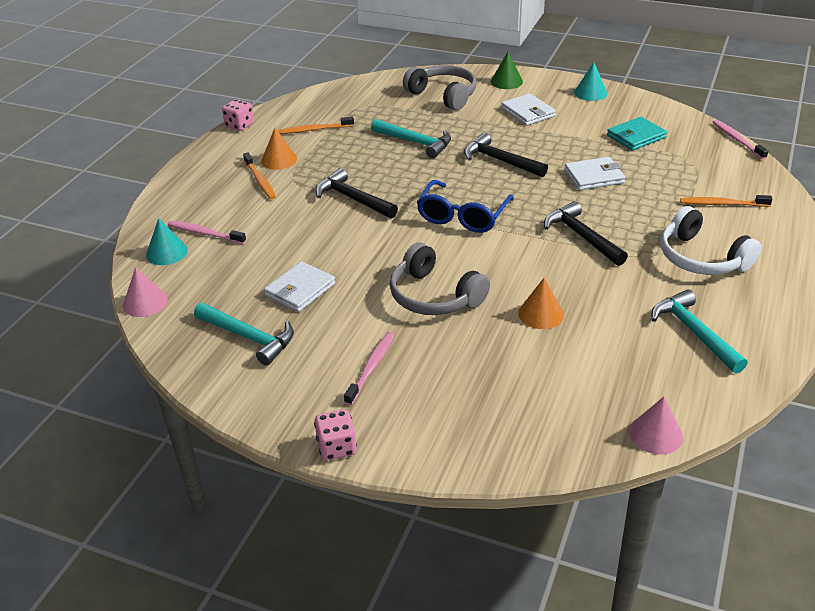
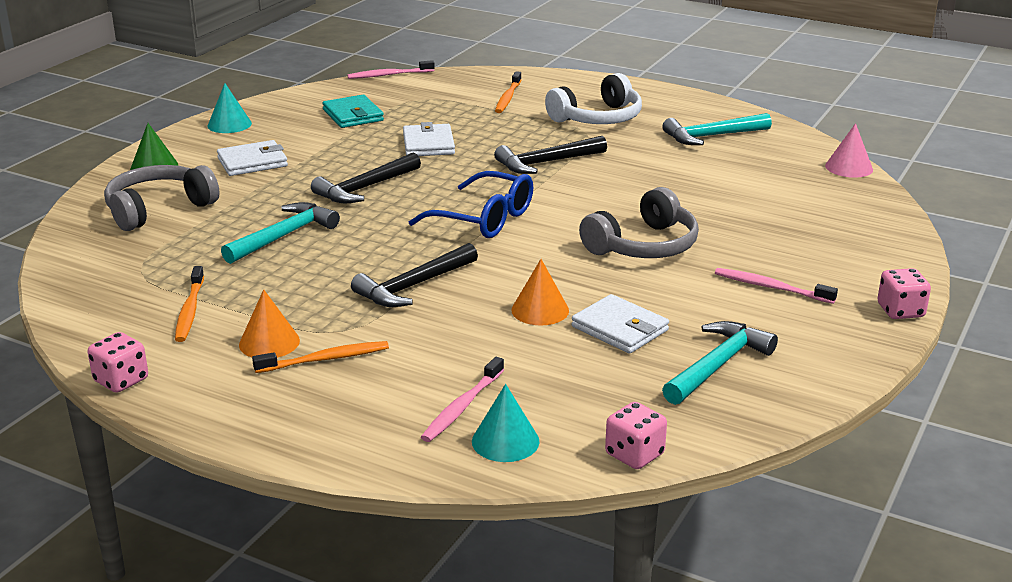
camera: 85 degrees left, 10 degrees down
(145, 302) = (634, 455): pink cone -> pink dice
(541, 314) = (680, 195): orange cone -> orange cone (540, 310)

